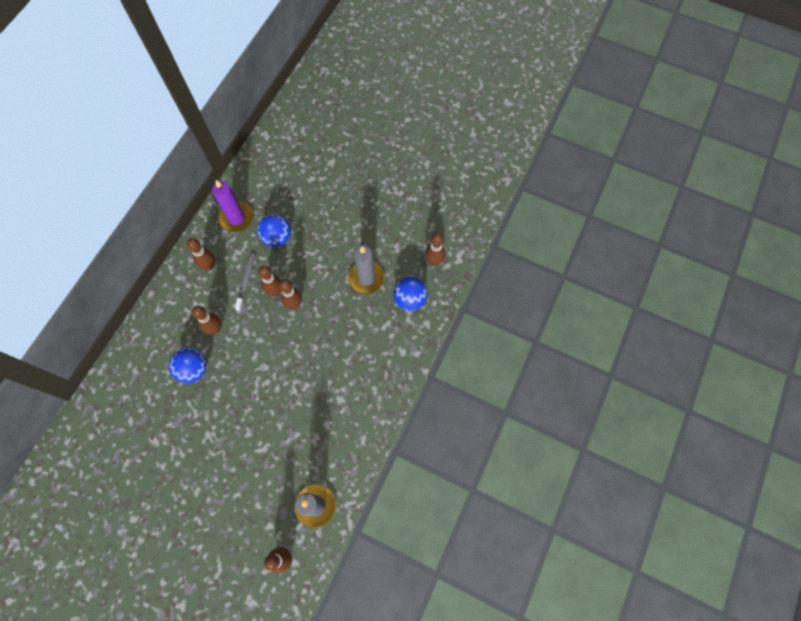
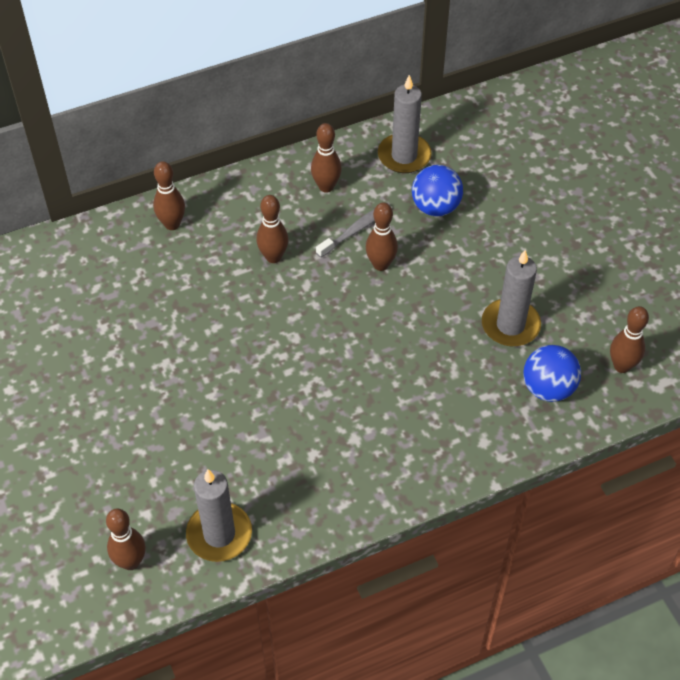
camera: 40 degrees right, 15 degrees down
(193, 369) = (211, 282): blue ball -> none
(236, 218) = (404, 156): purple candle -> grey candle
(294, 304) = (391, 294): brown bowling pin -> brown bowling pin (172, 224)

